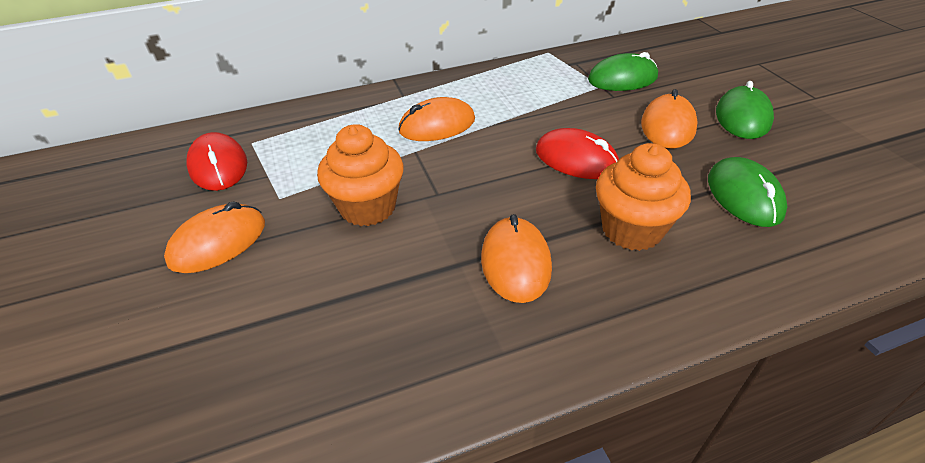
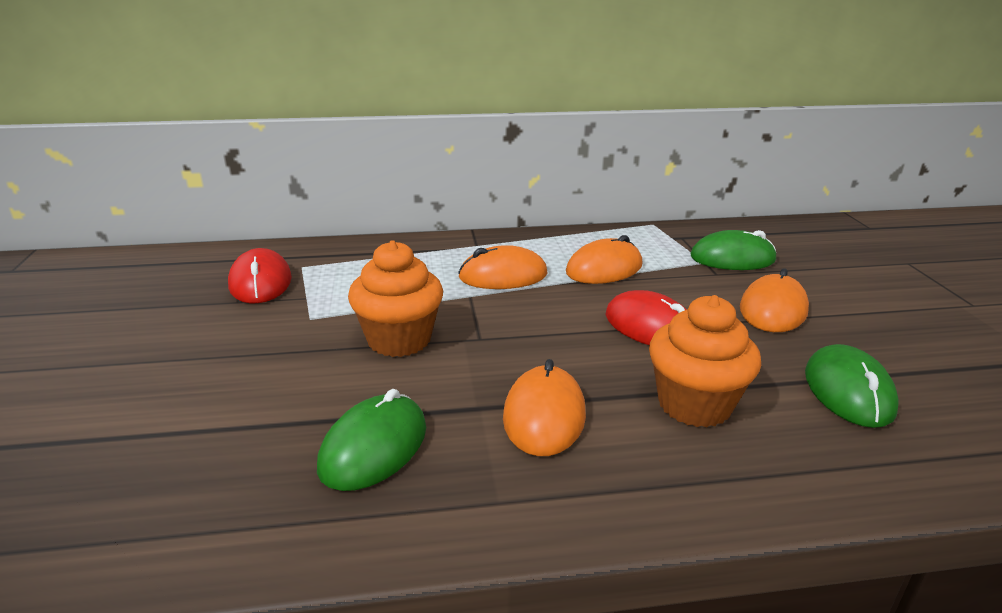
camera: 10 degrees right, 15 degrees down
(218, 242) = (232, 348): orange mouse -> orange mouse (604, 269)
(742, 117) = (871, 313): green mouse -> green mouse (374, 447)

